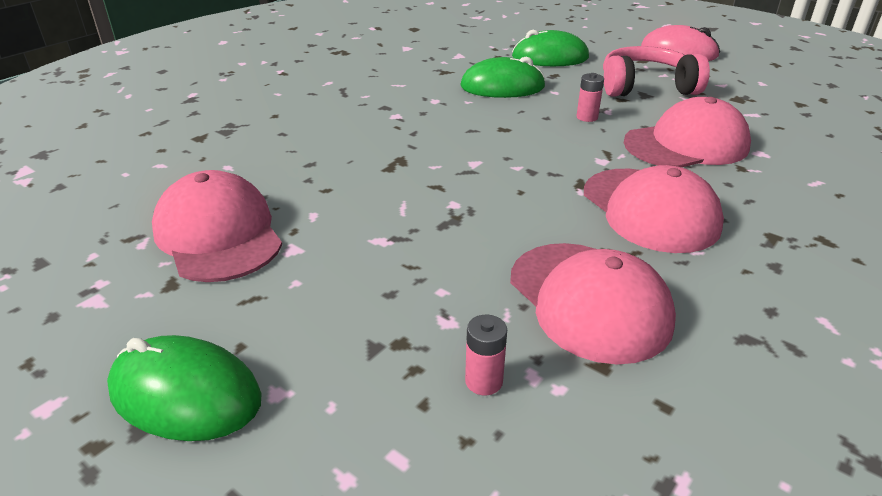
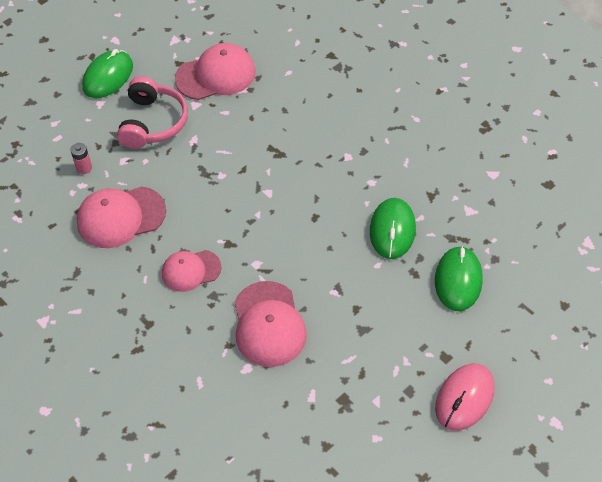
camera: 100 degrees right, 20 degrees up
(587, 117) = (325, 274): pink battery -> none
(646, 87) = (378, 336): pink headphones -> pink headphones (153, 122)
(650, 210) = (191, 270): pink cap -> pink cap, size x0.65

